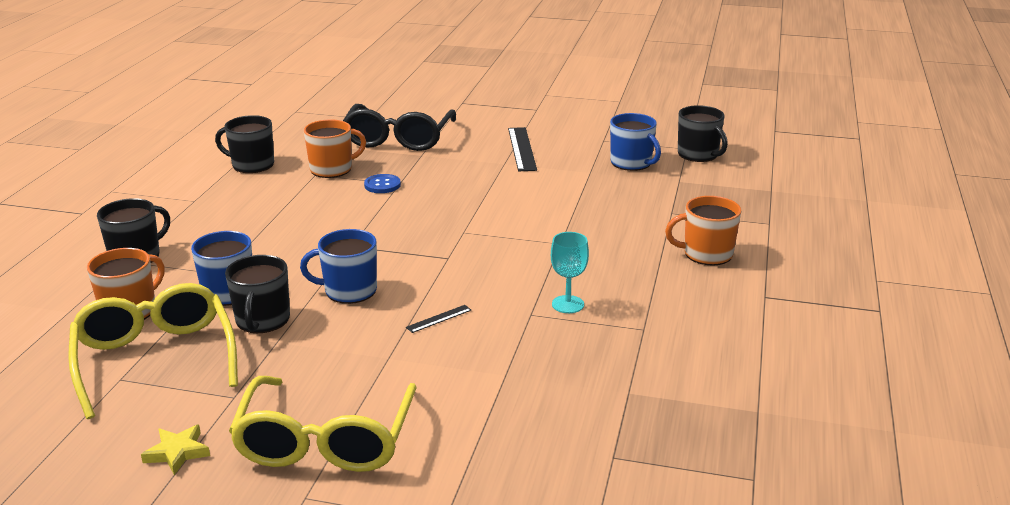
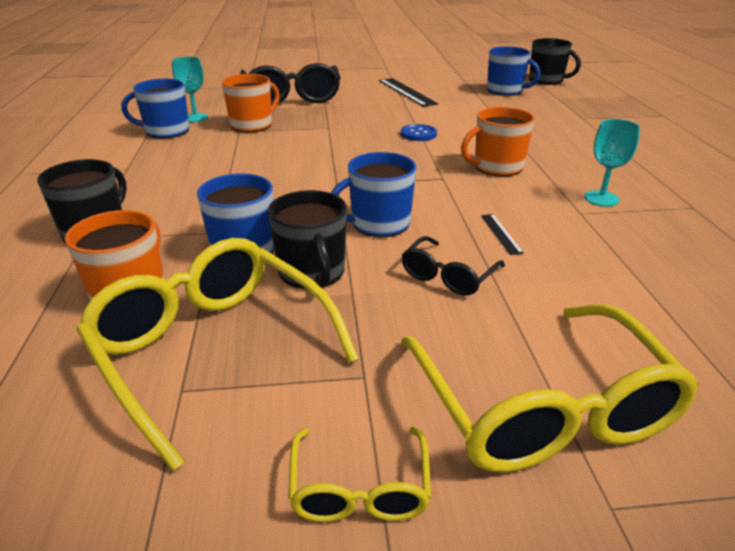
camera: 20 degrees left, 5 degrees up
(177, 452) = (359, 488): yellow star -> yellow glasses
(252, 165) = (166, 131): black mug -> blue mug
(288, 152) = (195, 118): none -> turquoise goblet
(359, 343) = (448, 275): none -> black glasses
(382, 185) = (314, 131): blue button -> blue button (418, 134)
(439, 319) = (501, 233): black ruler -> black ruler turned 45 degrees counterclockwise
(706, 254) = (652, 142): orange mug -> orange mug (497, 167)

